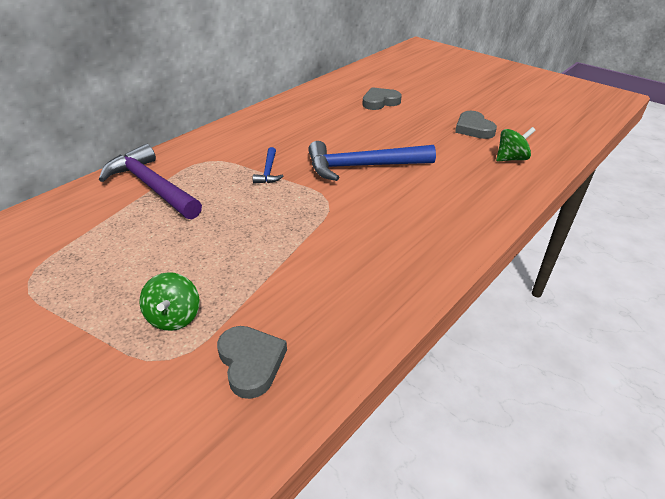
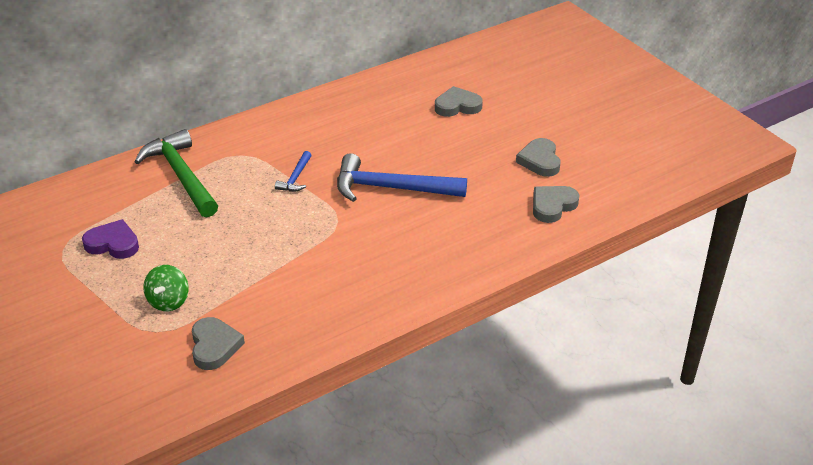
camera: 15 degrees right, 0 degrees up
(90, 264) = (113, 244): none -> purple heart
(152, 186) = (181, 176): purple hammer -> green hammer
(511, 159) = (552, 206): green spinning top -> grey heart

